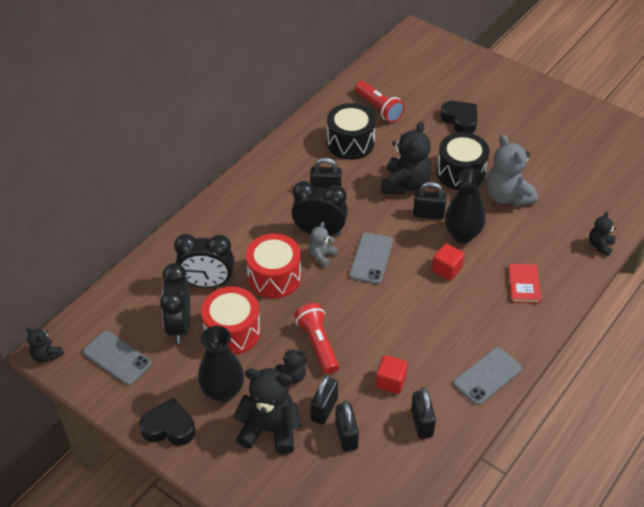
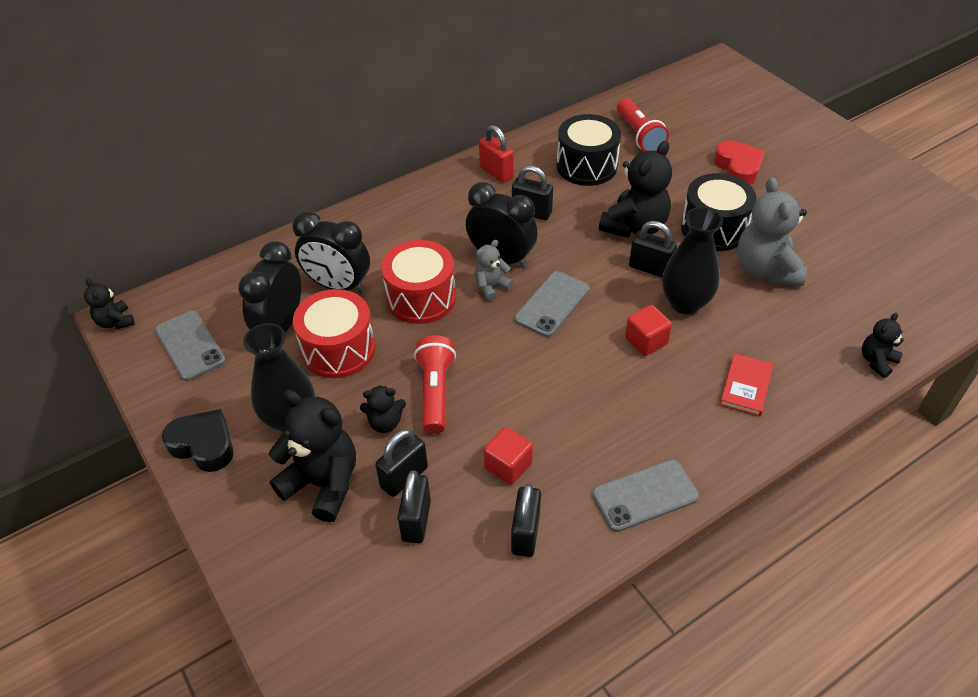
camera: 20 degrees right, 0 degrees up
(284, 163) = (496, 172): none -> red padlock
(460, 120) = (738, 168): black heart -> red heart

